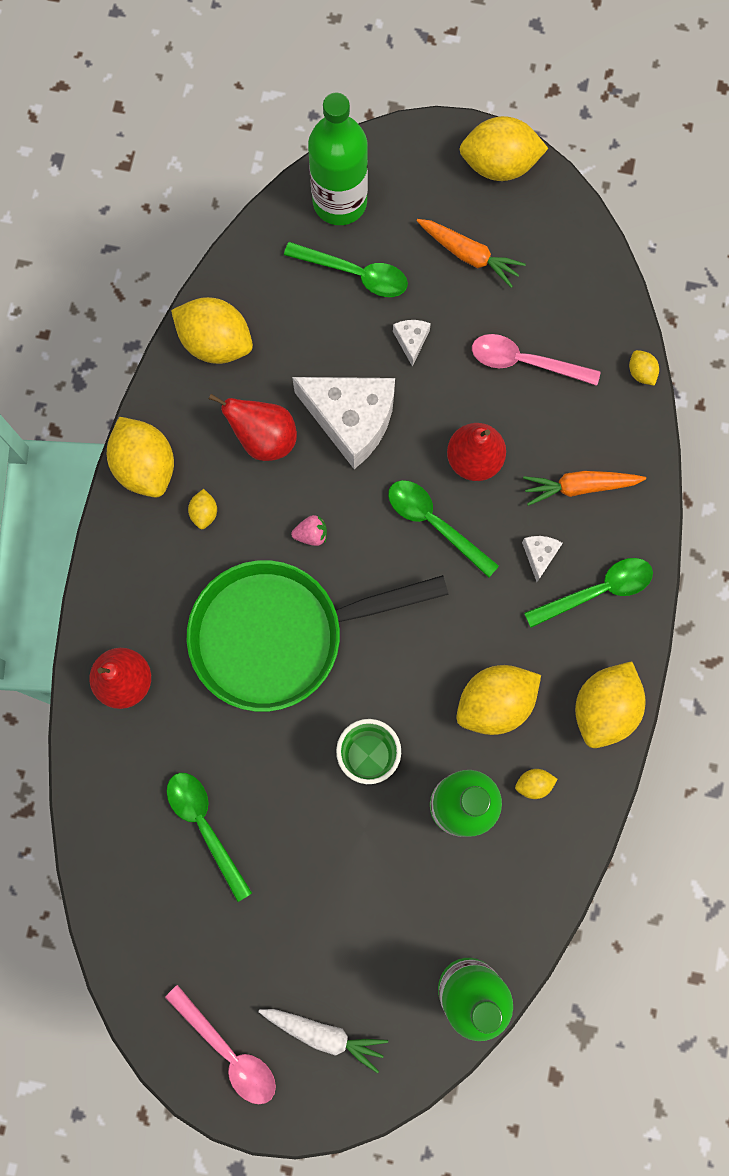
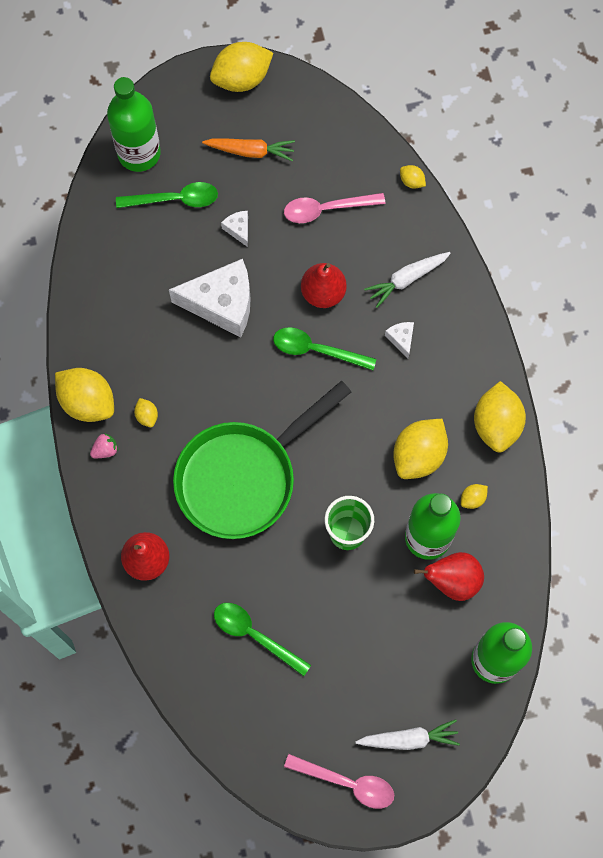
camera: 25 degrees left, 5 degrees down
(216, 342) = (96, 291): yellow lemon -> none
(264, 438) = (165, 344): red pear -> red pear (453, 580)
(311, 534) = (232, 396): pink strawberry -> pink strawberry (105, 450)
(580, 487) = (406, 279): orange carrot -> white carrot
(597, 591) = (453, 346): green spoon -> none

